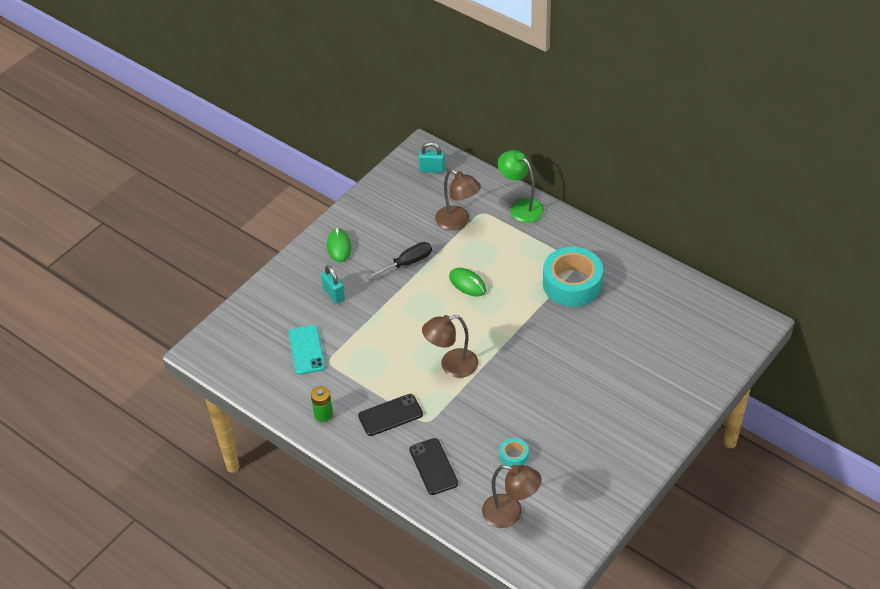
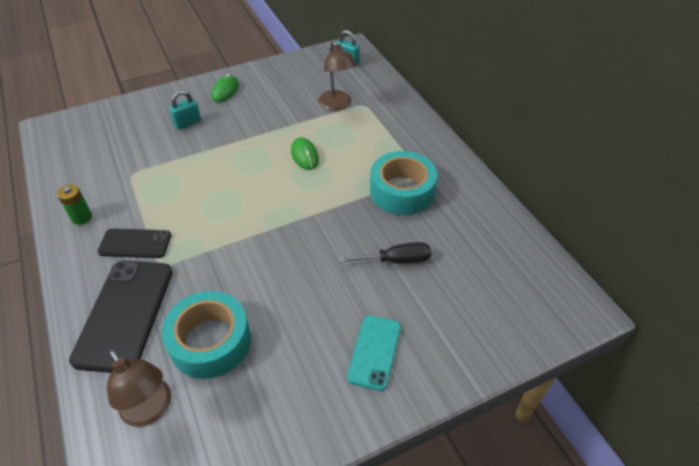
camera: 25 degrees right, 0 degrees up
(306, 350) = (124, 158): turquoise phone -> turquoise phone (374, 352)
(334, 294) = (188, 123): turquoise padlock -> turquoise padlock turned 60 degrees clockwise
(407, 263) = (267, 121): black screwdriver -> black screwdriver (395, 260)
(433, 466) = (125, 314): black phone -> black phone, size x1.70
(451, 366) = (229, 221): brown lamp -> none
(514, 456) = (210, 341): turquoise tape -> turquoise tape, size x2.26
(521, 207) = (401, 111): green lamp -> none

